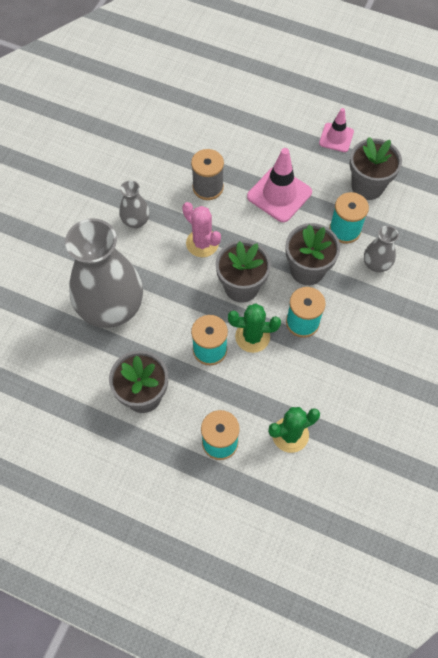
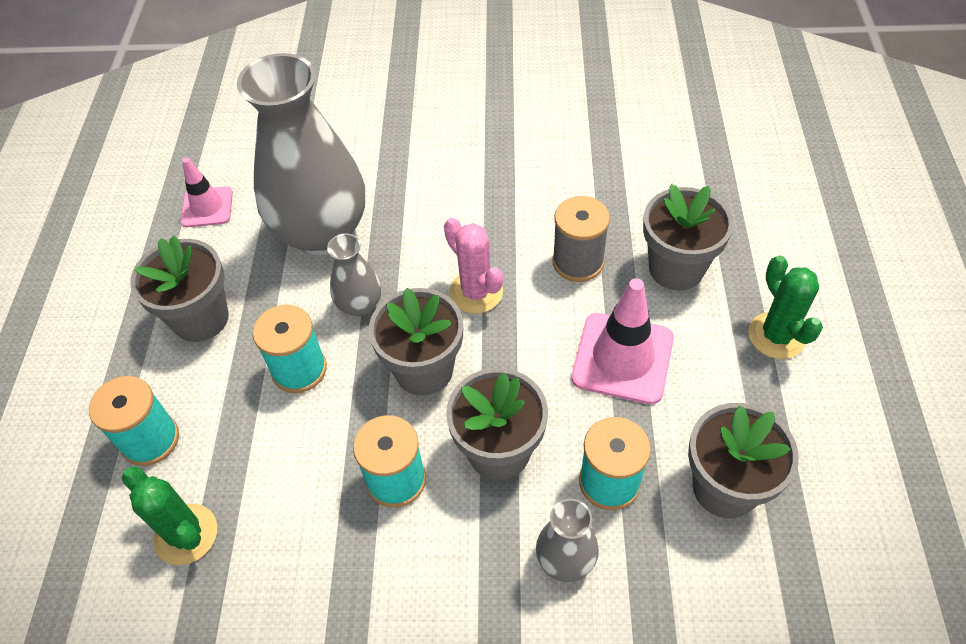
camera: 70 degrees right, 10 degrees down
(136, 221) = (472, 204): grey vase -> grey vase (360, 305)
(202, 243) = (476, 292): pink cactus -> pink cactus turned 60 degrees counterclockwise
(236, 146) = (676, 268): none -> grey flower pot
(252, 337) = (342, 417): green cactus -> green cactus (776, 336)
(336, 137) = (794, 400): pink traffic cone -> pink traffic cone (207, 207)

